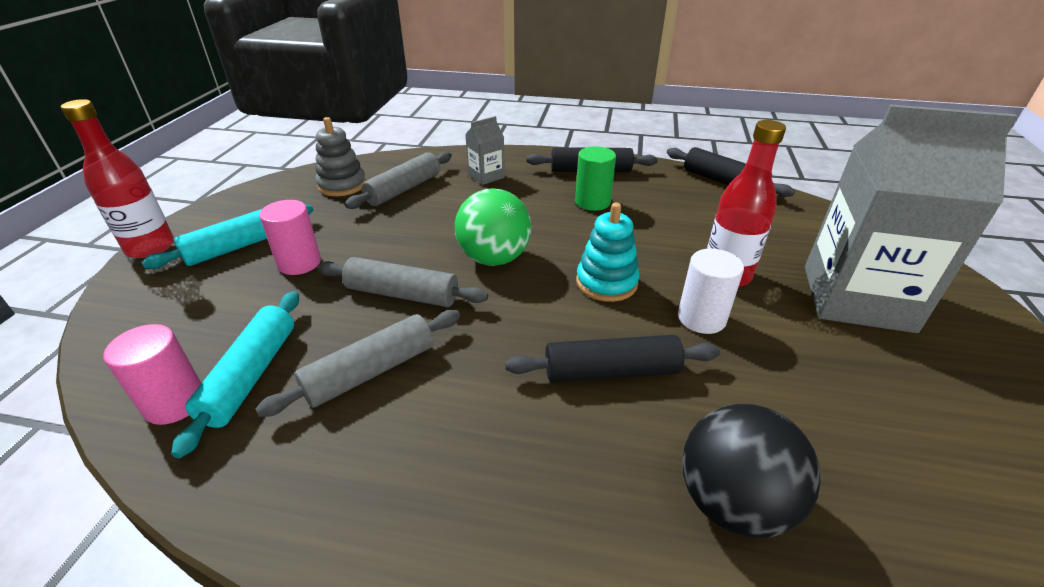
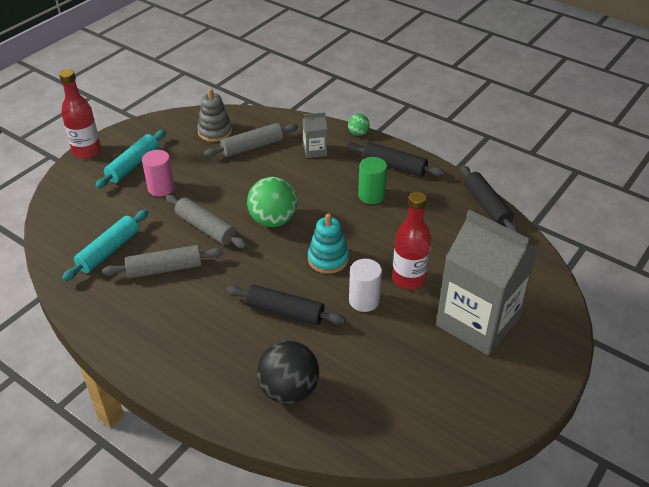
camera: 25 degrees right, 5 degrees up
(175, 402) = (71, 253): pink cylinder -> none
(238, 246) = (133, 165): turquoise rolling pin -> turquoise rolling pin turned 45 degrees counterclockwise
(522, 151) = (358, 133): none -> green ball

